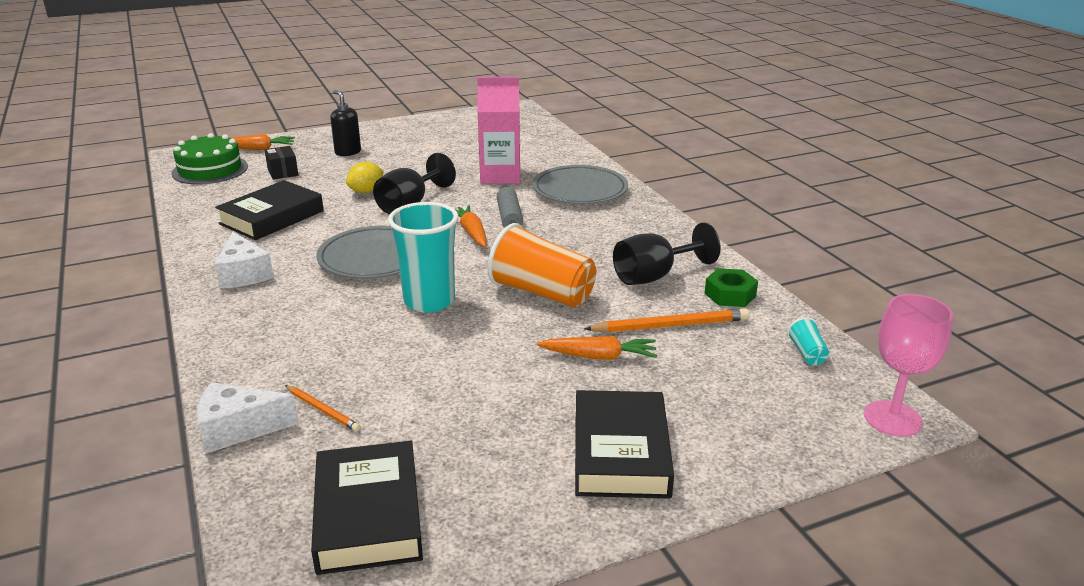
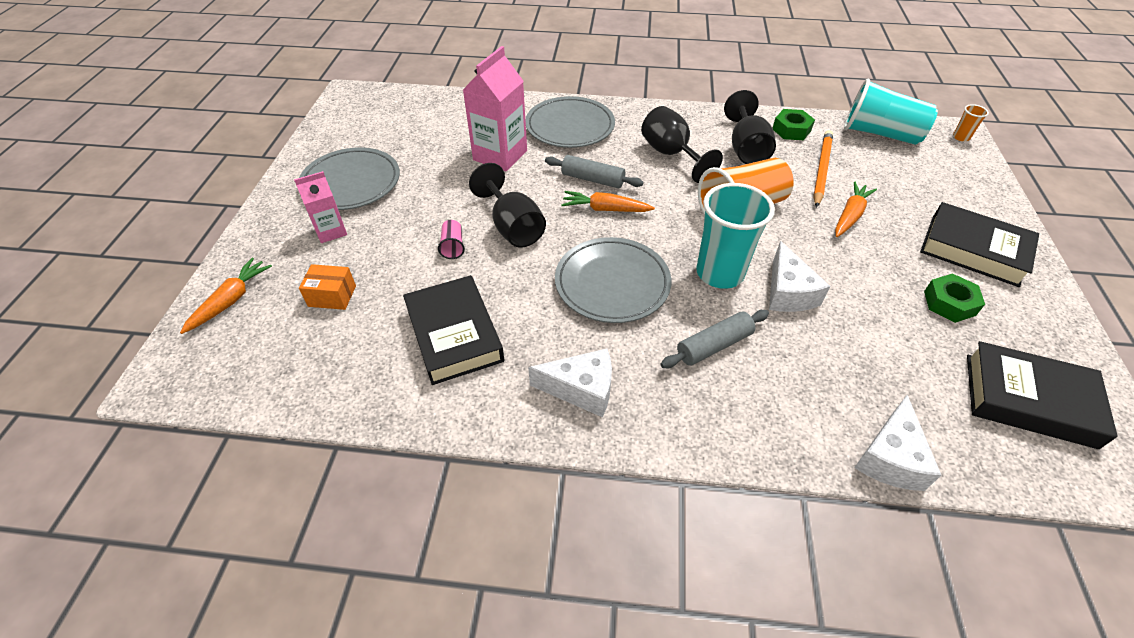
camera: 60 degrees left, 20 degrees up
(210, 170) = (250, 360): green cake -> none
(282, 172) = (332, 296): black box -> orange box
(322, 410) = (876, 391): orange pencil -> none
(328, 317) = (714, 346): none -> grey rolling pin
(347, 152) = (331, 231): black soap dispenser -> pink carton
(366, 191) = (453, 246): yellow lemon -> pink cup
(407, 141) = (351, 183): none -> grey plate
(431, 340) = (788, 292): none -> white cheese
(496, 443) = (949, 303): none -> green nut
(593, 242) = (671, 154): none -> black goblet
(807, 353) = (880, 134): turquoise cup -> turquoise cup, size x2.34
(892, 419) = (961, 137): pink goblet -> orange cup

